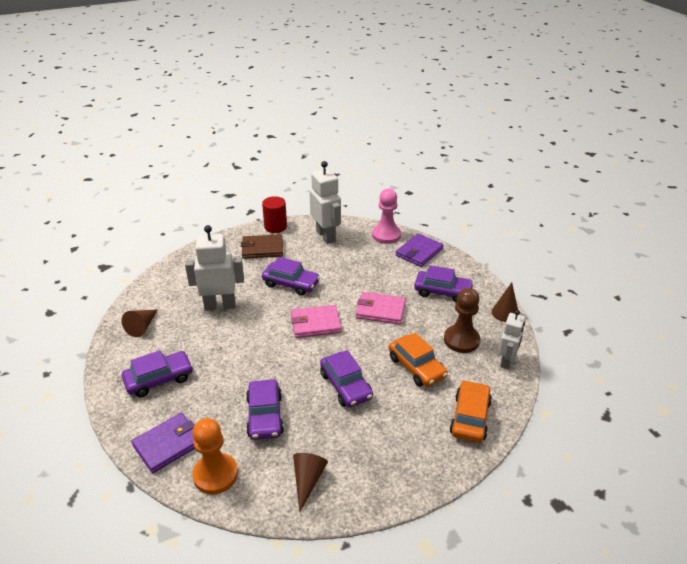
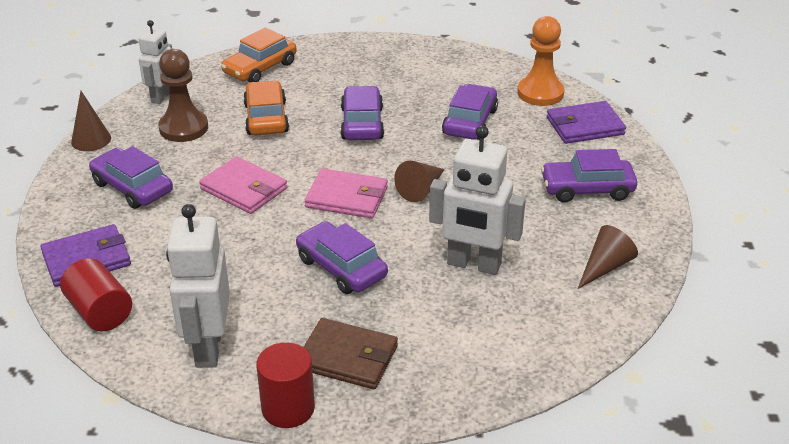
camera: 155 degrees left, 0 degrees up
(308, 480) = (453, 69): brown cone -> brown cone (421, 189)
(386, 235) = (100, 312): pink pawn -> red cylinder
(506, 361) = (162, 97): white robot -> white robot turned 150 degrees clockwise

